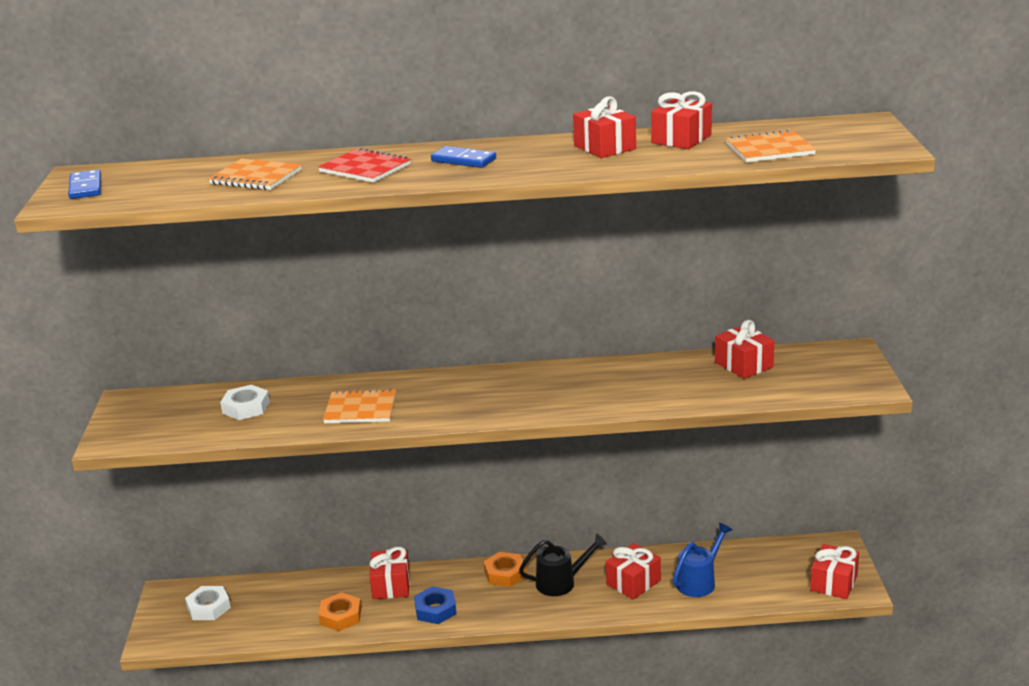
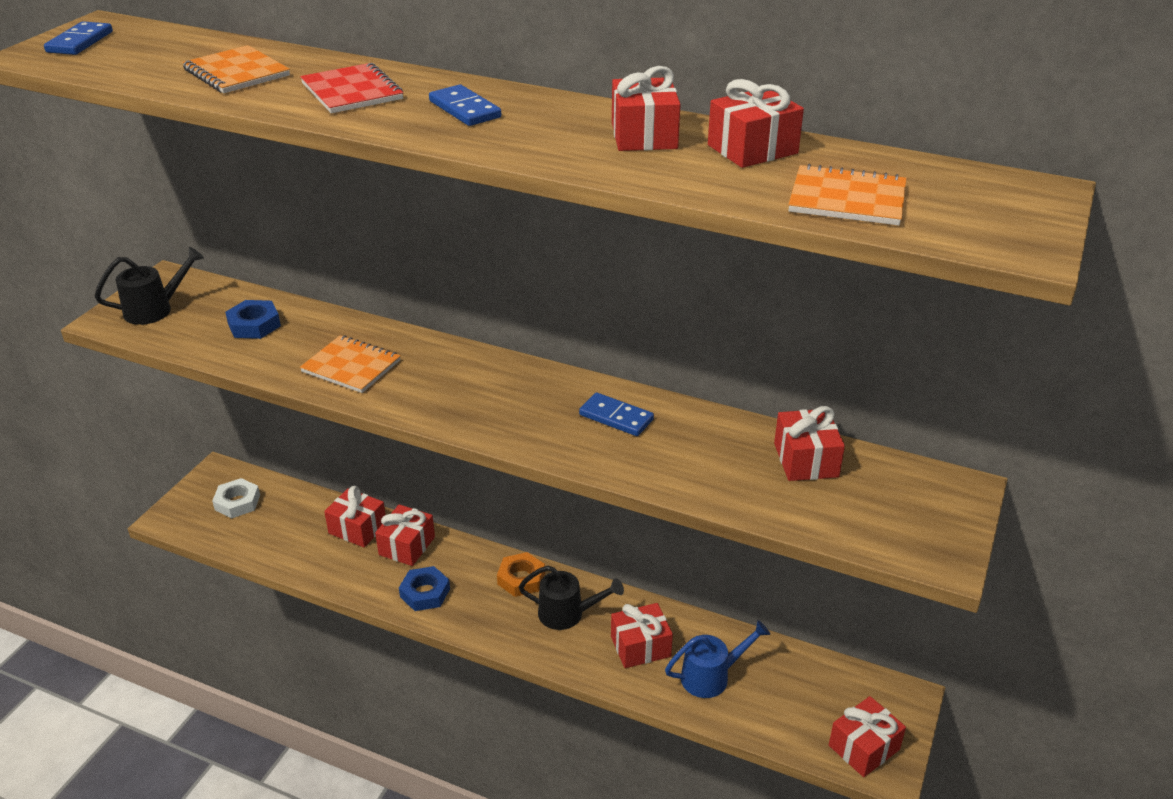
camera: 25 degrees right, 10 degrees up
(144, 422) = (155, 309): none -> black watering can
(246, 407) = (254, 325): white nut -> blue nut
(337, 588) = (357, 528): none -> red gift
(340, 616) = (337, 562): orange nut -> none
(594, 380) = (616, 417): none -> blue domino

